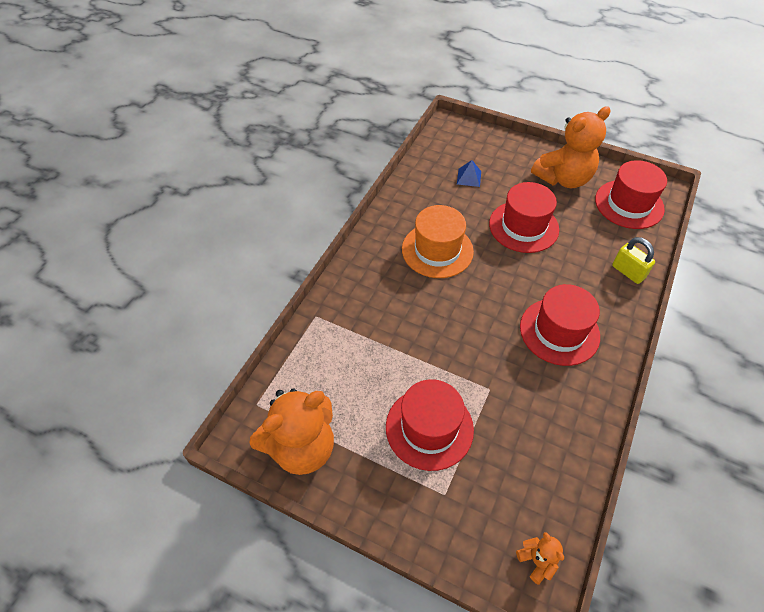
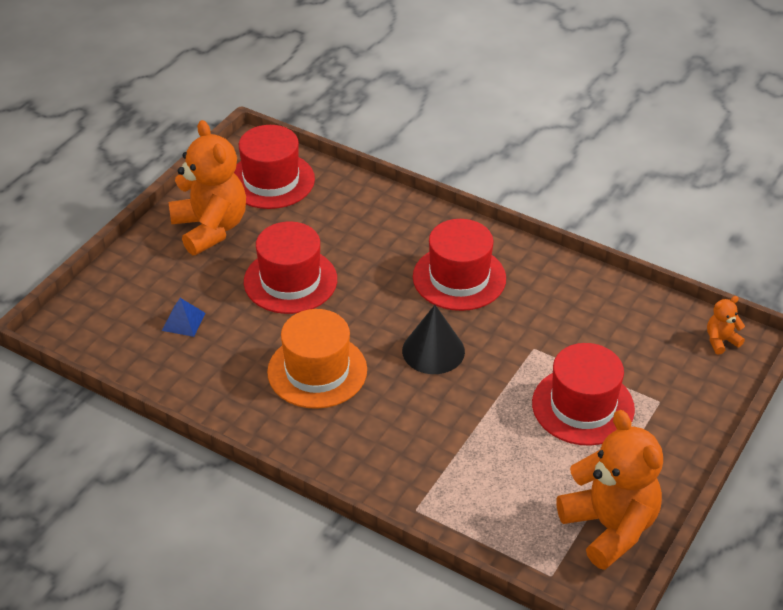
camera: 85 degrees left, 10 degrees down
(471, 318) = (433, 351): none -> black cone
(628, 272) = (379, 205): yellow padlock -> none

